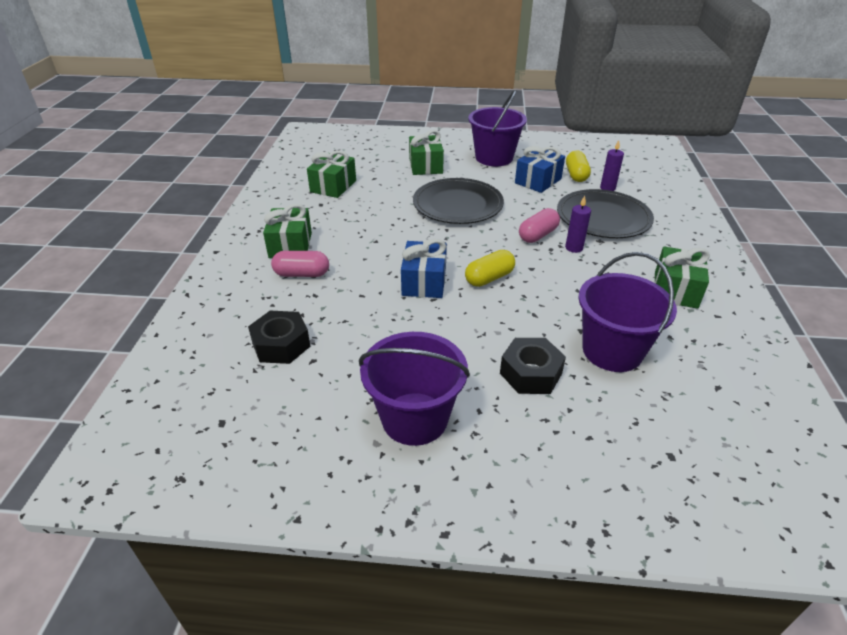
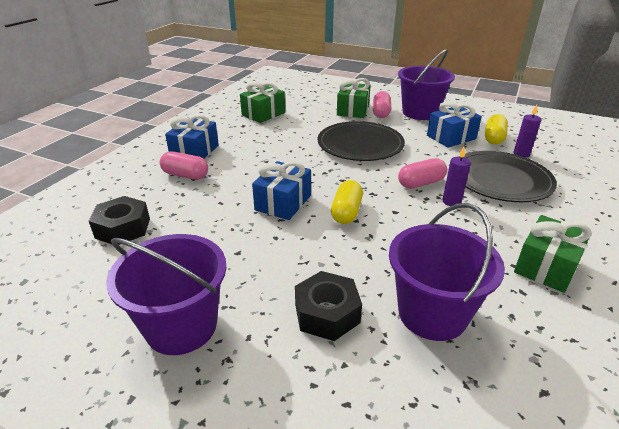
camera: 20 degrees right, 5 degrees down
(290, 245) = (195, 151): green gift -> blue gift
(456, 164) = (381, 113): none -> pink capsule
(489, 278) = (346, 212): yellow capsule -> yellow capsule turned 60 degrees counterclockwise

